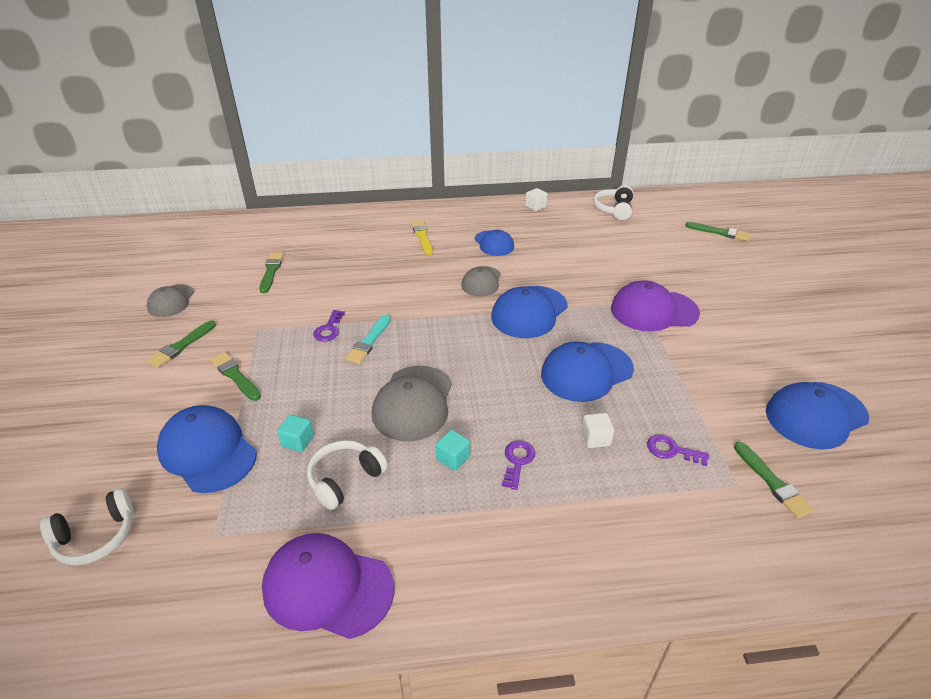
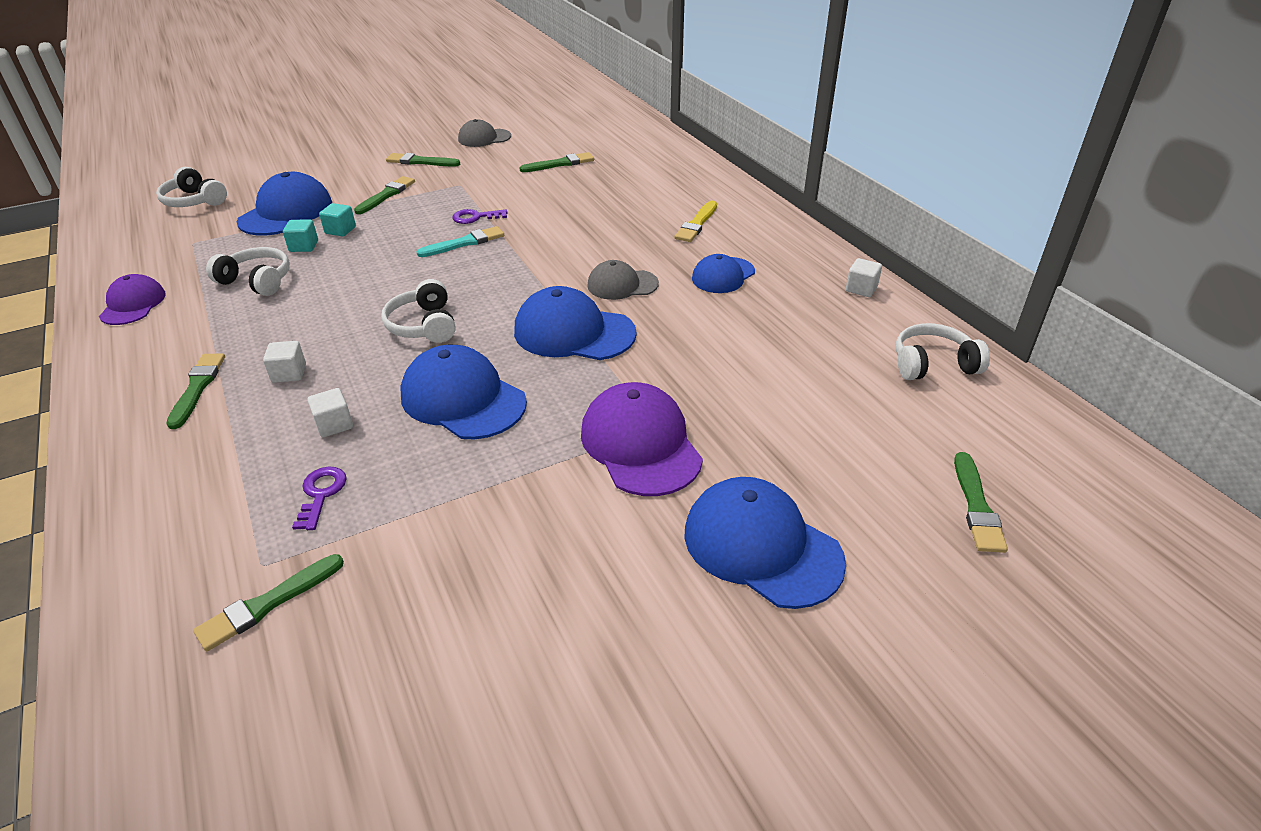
camera: 70 degrees right, 0 degrees up
(327, 587) = (133, 304): purple cap -> purple cap, size x0.62
(369, 341) = (464, 243): turquoise brush -> turquoise brush turned 150 degrees clockwise
(413, 403) = (370, 291): grey cap -> none
(422, 236) = (697, 224): yellow brush -> yellow brush turned 150 degrees clockwise
(453, 458) = (290, 332): turquoise cube -> turquoise cube (340, 230)
(484, 379) = (423, 325): none -> white headphones
(514, 524) = (197, 388): none -> green brush
(517, 461) = (289, 373): purple key -> white cube
(815, 415) = (430, 663): blue cap -> blue cap (761, 546)

